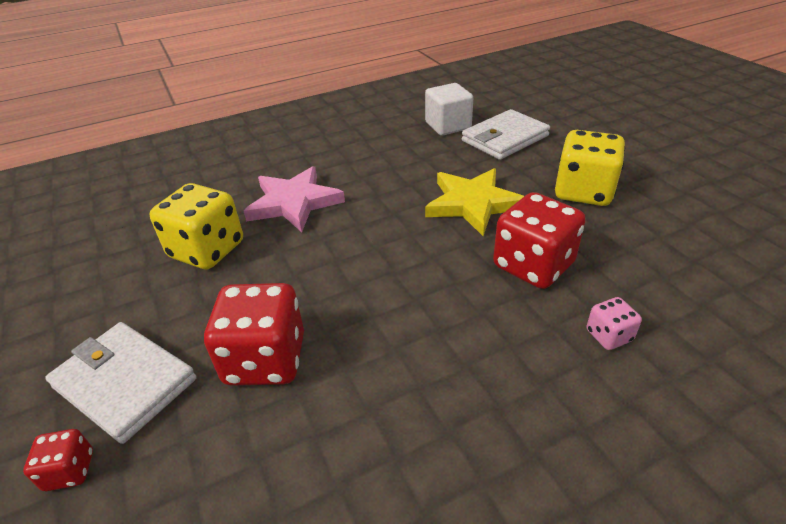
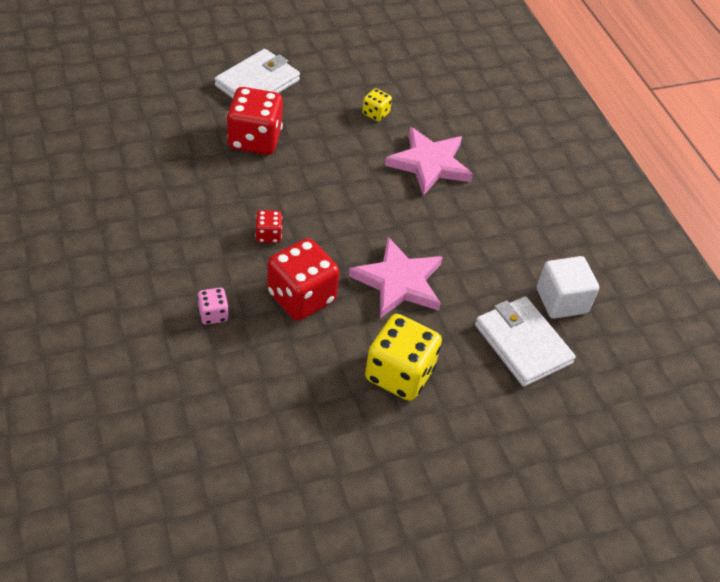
camera: 90 degrees right, 10 degrees up
(70, 470) = (206, 69): red dice -> red dice (268, 235)
(207, 250) = (375, 113): yellow dice -> yellow dice, size x0.48
(473, 204) = (398, 282): yellow star -> pink star

